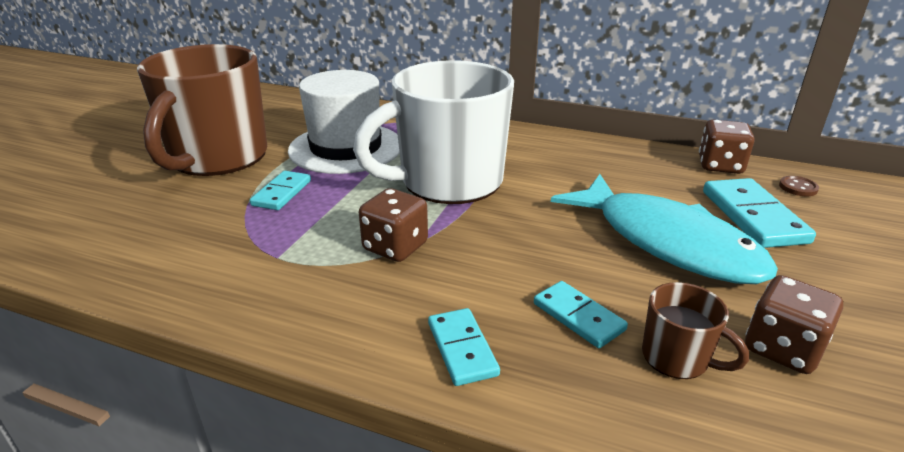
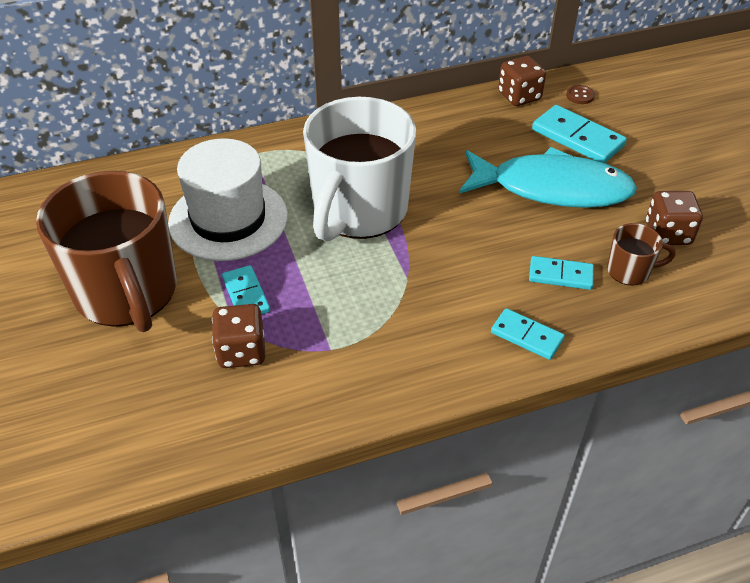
camera: 40 degrees left, 15 degrees up
(395, 247) = (398, 291): brown dice -> brown dice (241, 351)

